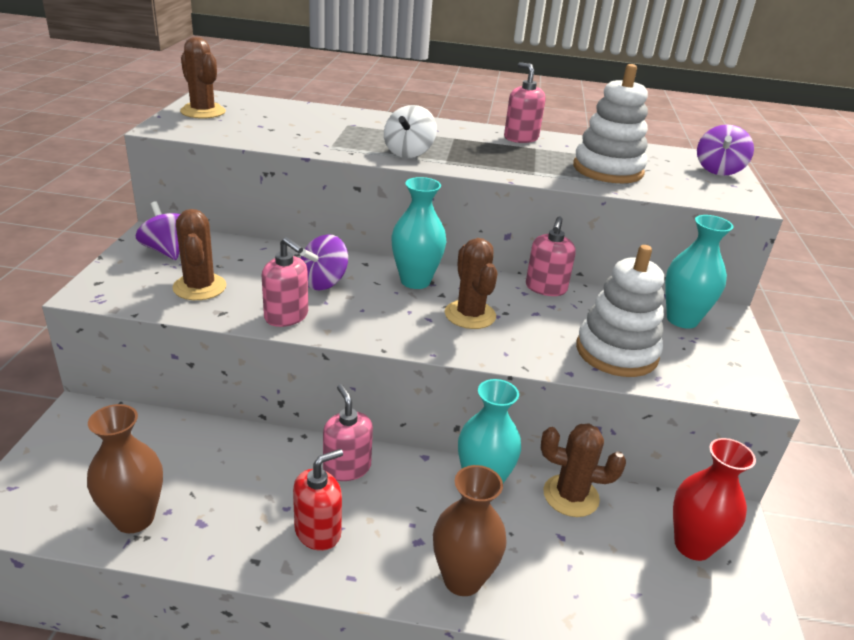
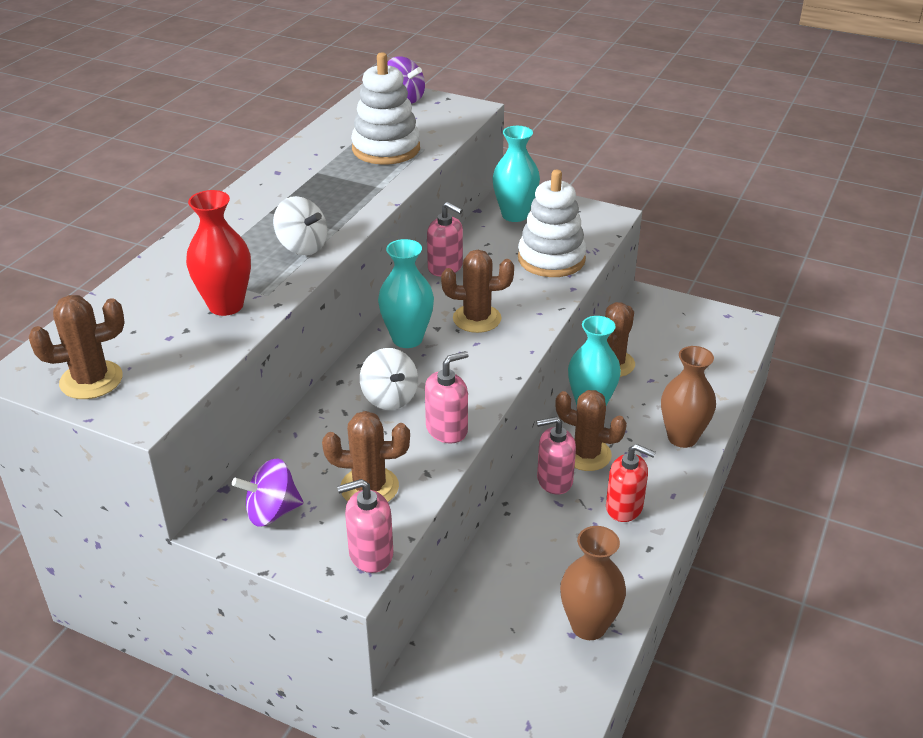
camera: 70 degrees left, 5 degrees up
(318, 531) = (624, 507): red soap dispenser -> red soap dispenser turned 135 degrees clockwise
(324, 282) = (389, 398): purple spinning top -> white spinning top
(396, 489) = (586, 454): none -> brown cactus
(520, 138) = (286, 174): pink soap dispenser -> pink soap dispenser (370, 554)
(692, 545) = (668, 323): red vase -> red vase (226, 305)

